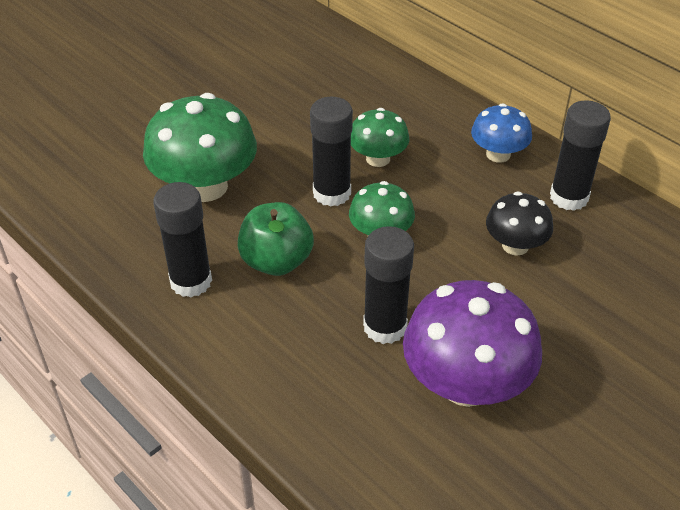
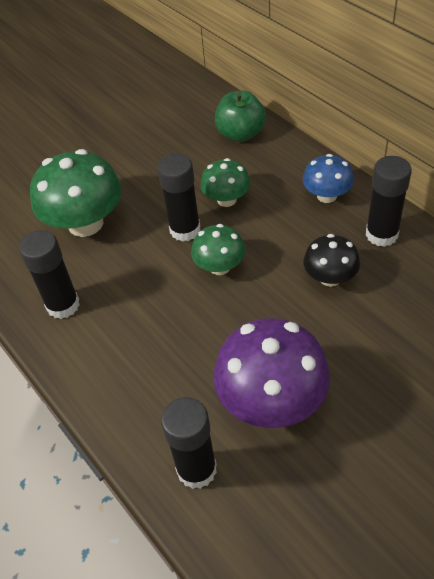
camera: 10 degrees right, 5 degrees up
(276, 261) = (132, 289): green apple -> green apple (241, 134)
(385, 327) = (212, 348): black glue stick -> black glue stick (196, 469)

